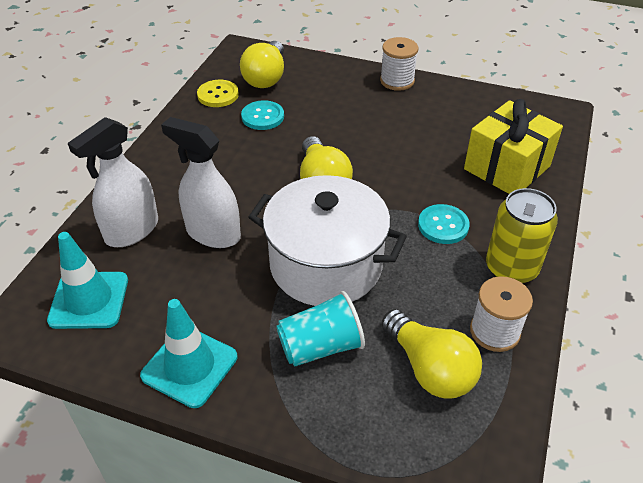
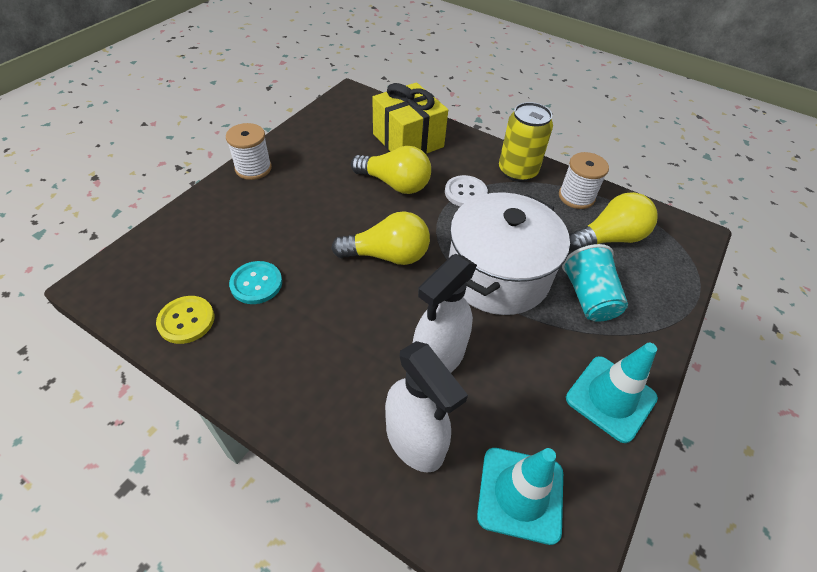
camera: 80 degrees left, 5 degrees up
(266, 77) = (179, 267): yellow light bulb -> yellow light bulb (395, 184)
(443, 225) = (465, 193): turquoise button -> white button

